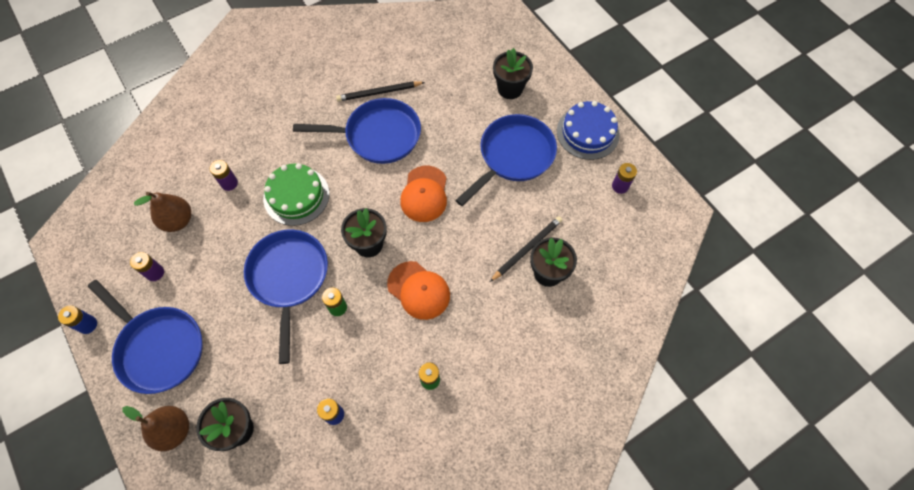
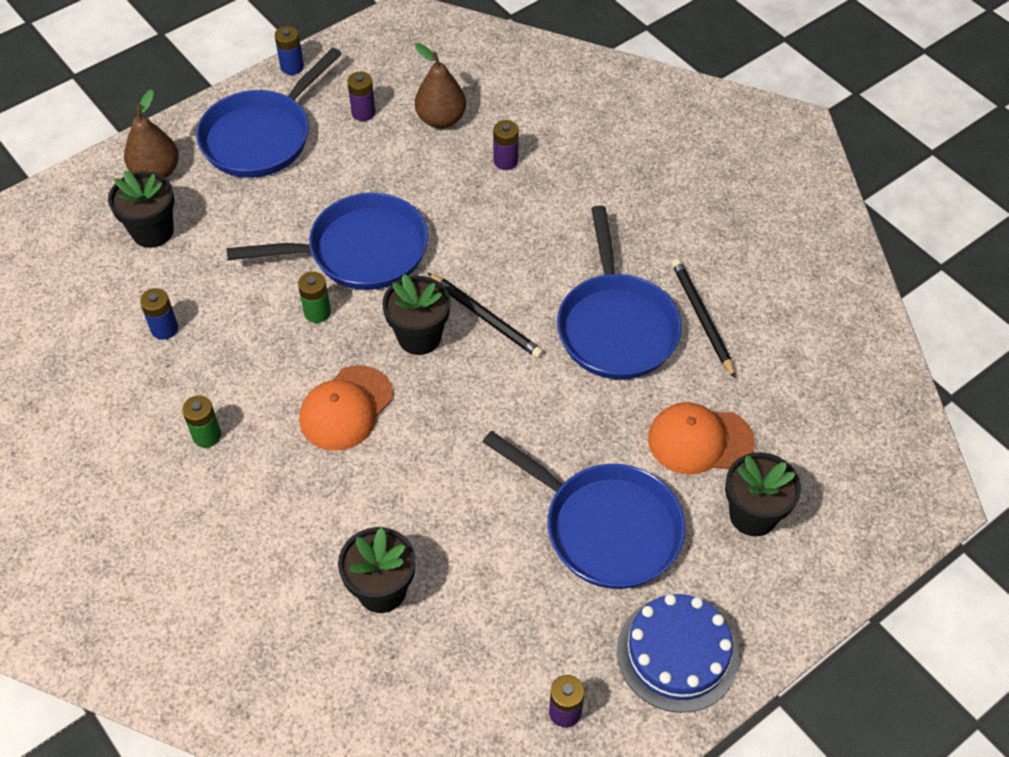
camera: 85 degrees right, 10 degrees down
(296, 196) = (493, 239): green cake -> none
(424, 194) = (514, 400): orange cap -> orange cap (699, 440)
(527, 249) = (425, 556): black pencil -> black pencil (486, 317)

